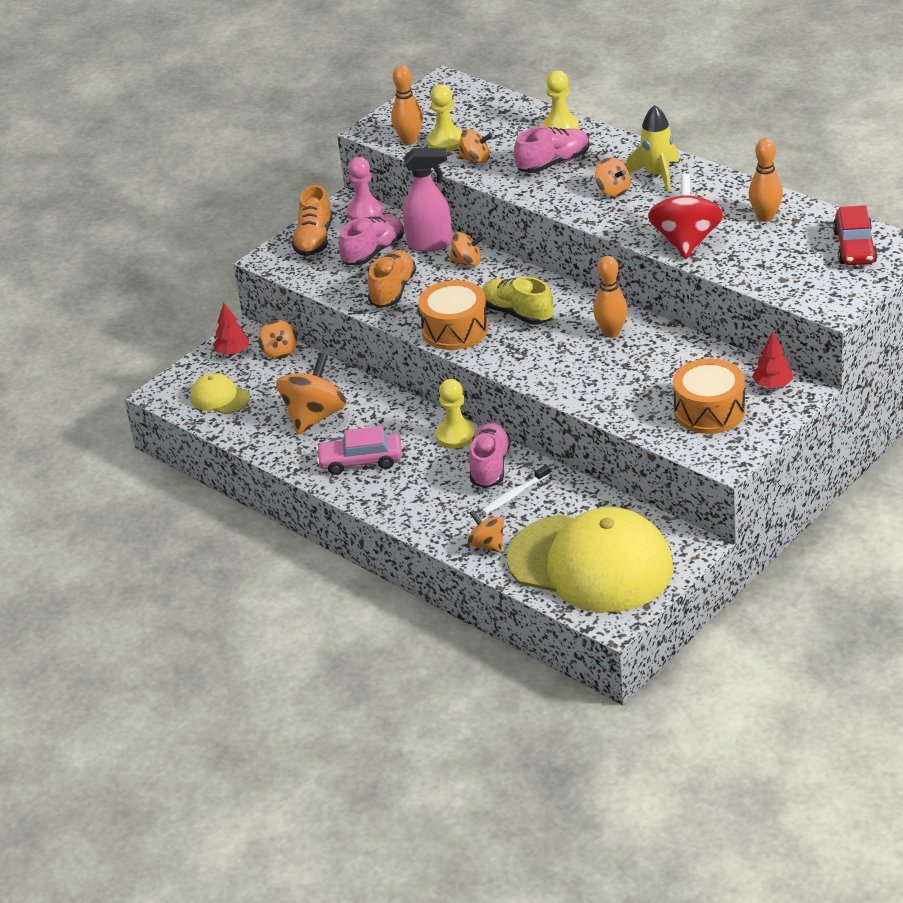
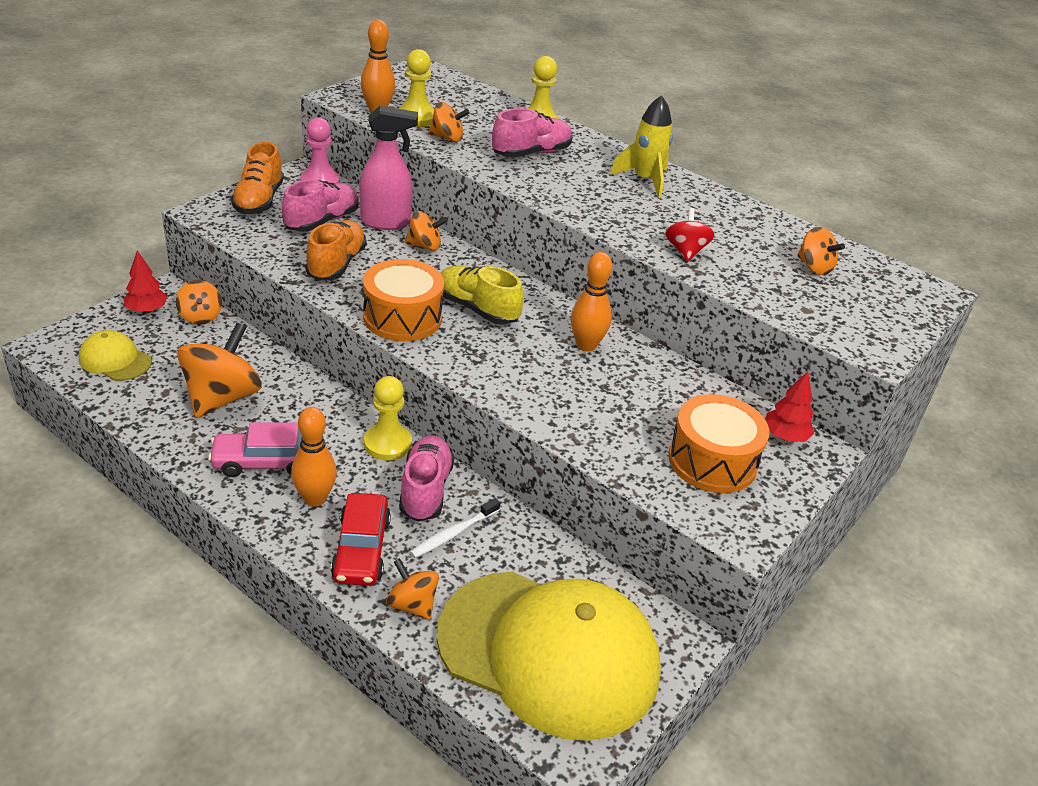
camera: 10 degrees left, 0 degrees up
(613, 190) = (598, 188): orange spinning top -> orange spinning top (814, 267)
(686, 241) = (685, 251): red spinning top -> red spinning top, size x0.55
(765, 217) = (771, 238): orange bowling pin -> orange bowling pin (315, 498)
(854, 247) = (880, 284): red car -> red car (361, 549)

